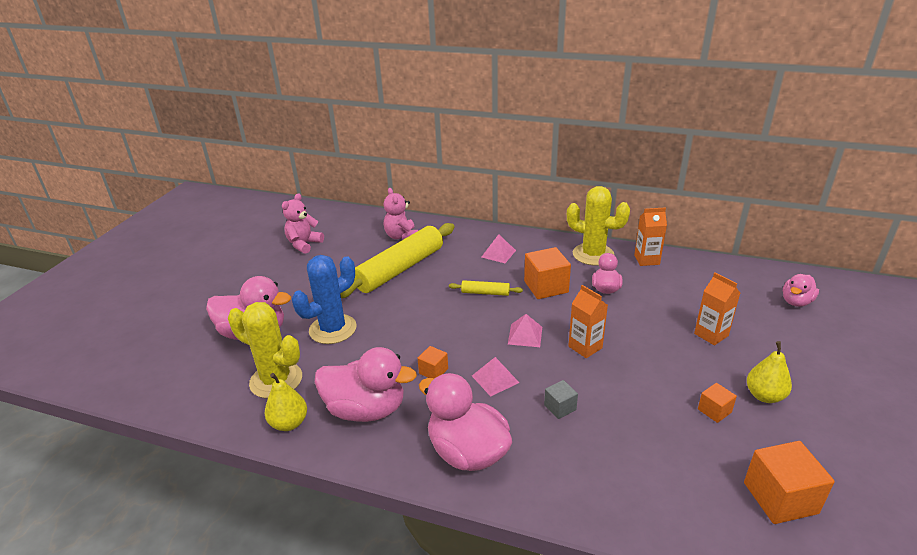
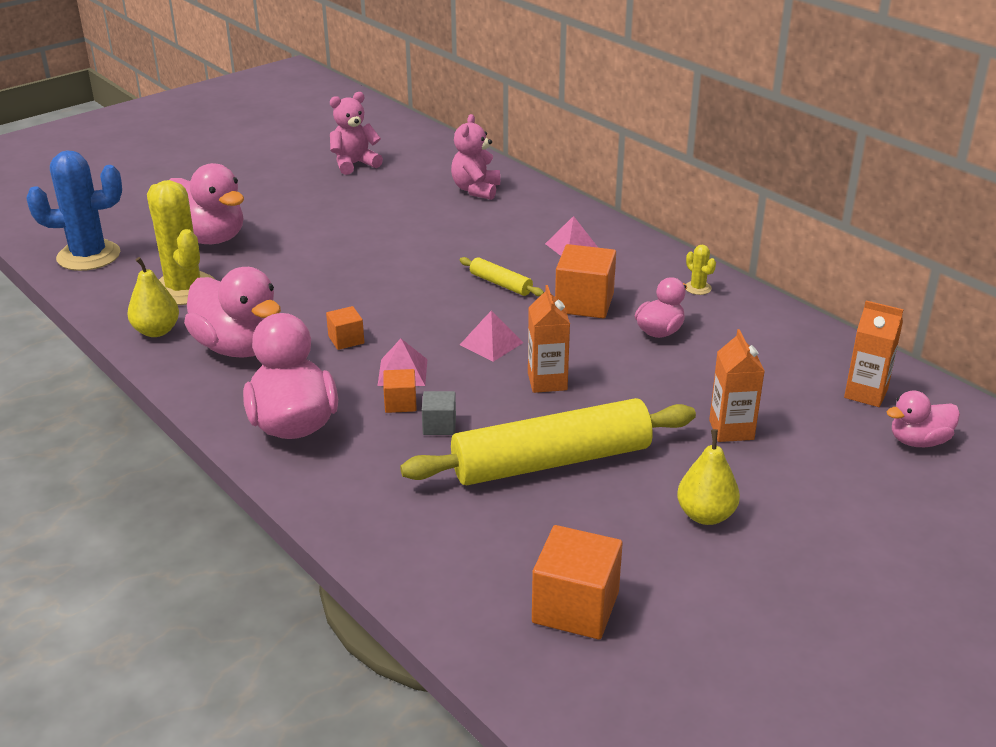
camera: 30 degrees right, 0 degrees up
(333, 329) = (289, 262): blue cactus -> blue cactus (88, 256)
(400, 269) = (431, 225): yellow rolling pin -> yellow rolling pin (551, 461)
(593, 254) = (698, 288): yellow cactus -> yellow cactus, size x0.41
(646, 260) = (766, 319): orange carton -> orange carton (866, 393)
(714, 411) = (617, 502): orange cube -> orange cube (400, 403)

